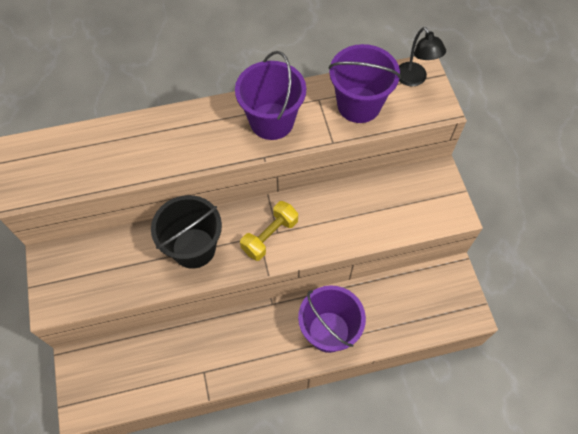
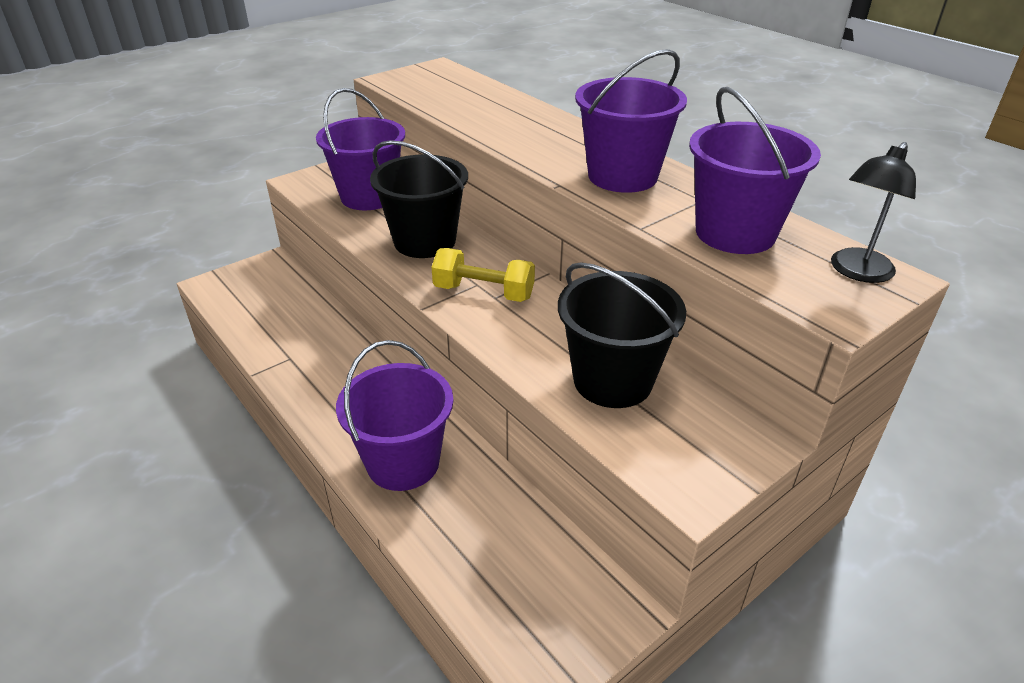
camera: 65 degrees right, 25 degrees down
(109, 263) = (369, 196): none -> purple bucket
(375, 209) = (612, 381): none -> black bucket

